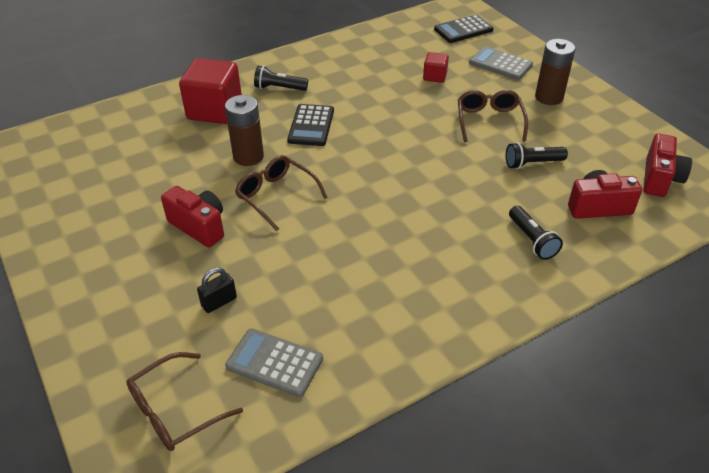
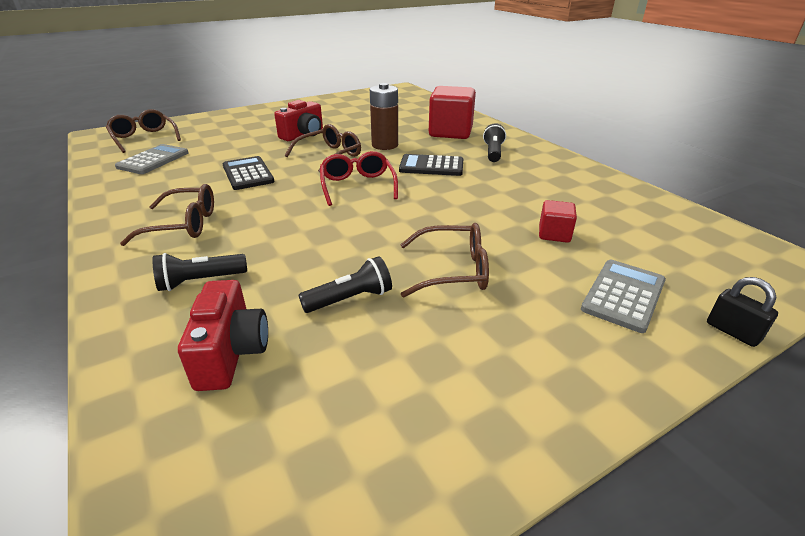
camera: 90 degrees right, 10 degrees down
(219, 302) = (223, 143): black padlock -> black padlock (732, 332)
(357, 170) = (357, 186): none -> red glasses
(447, 276) = (183, 225): none -> brown glasses
(463, 30) = (715, 266): black calculator -> black calculator (248, 174)
(532, 163) = (350, 299): black flashlight -> black flashlight turned 75 degrees clockwise
(549, 97) = (536, 340): brown battery -> none
(660, 179) = (272, 463): red camera -> none

